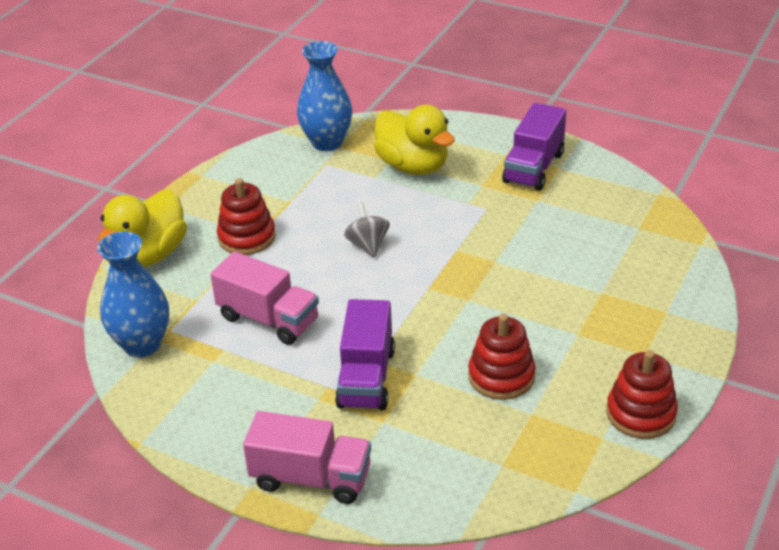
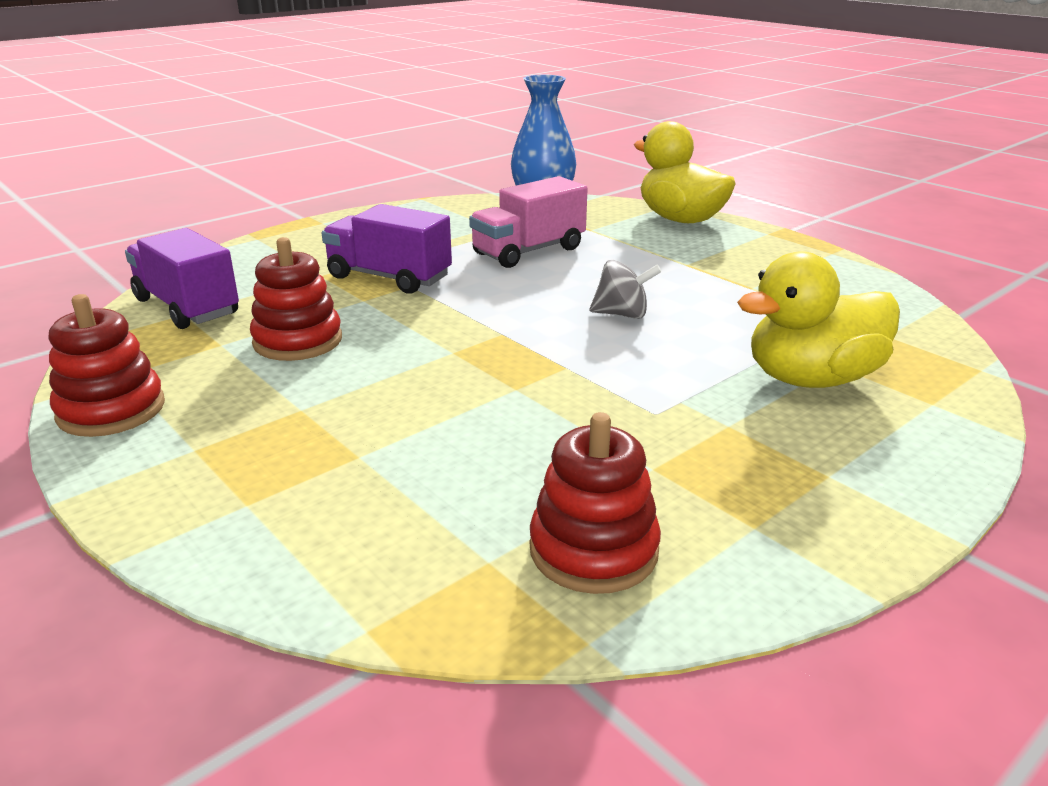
camera: 110 degrees right, 10 degrees down
(247, 237) = (684, 258): red stacking toy -> red stacking toy (593, 550)
(311, 478) = (298, 241): pink truck -> none
(327, 142) = (902, 329): blue vase -> none
(533, 168) = (766, 494): purple truck -> purple truck (187, 307)

